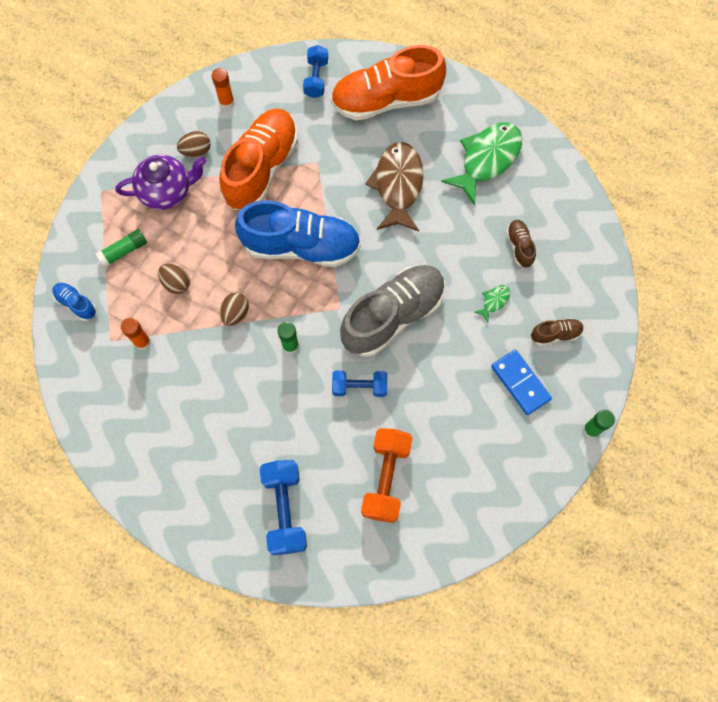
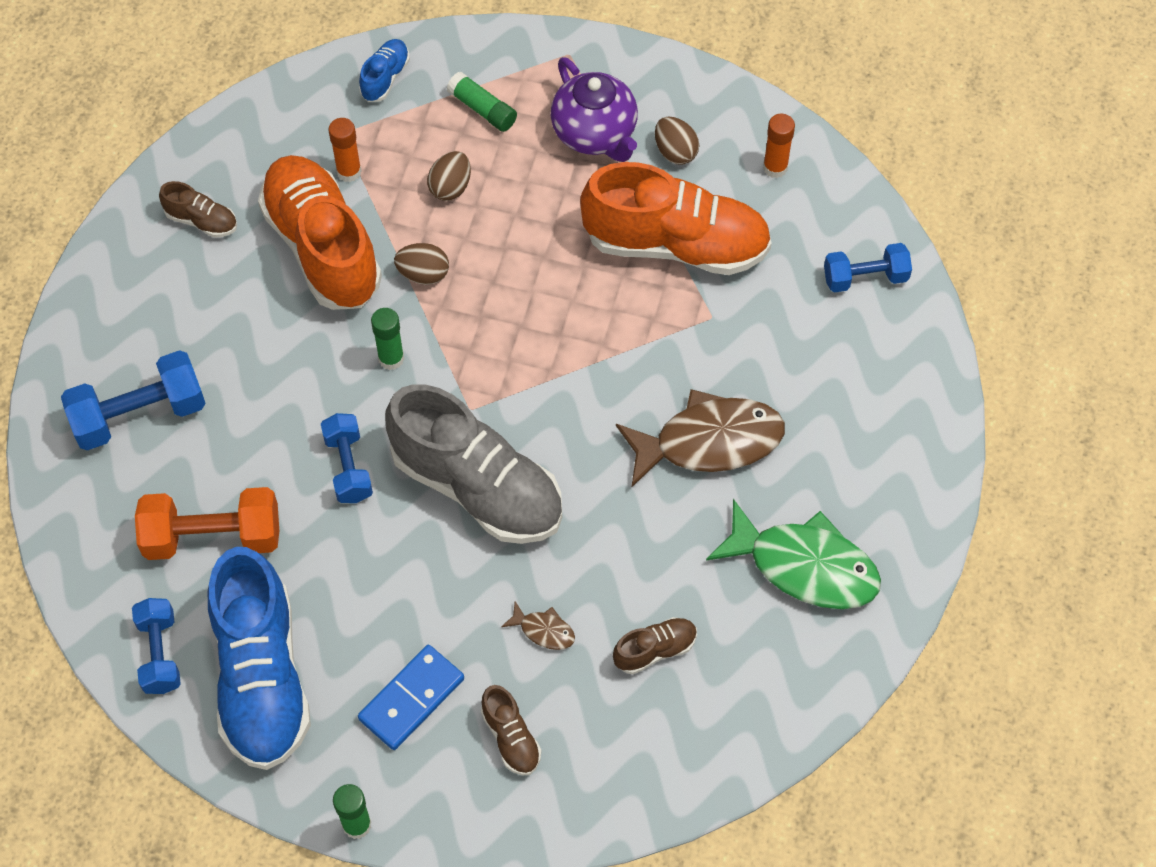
camera: 75 degrees right, 10 degrees down
(148, 443) = (202, 221): none -> brown shoe
(301, 246) = (559, 332): blue shoe -> blue shoe (261, 677)
(386, 100) = (863, 388): orange shoe -> orange shoe (323, 248)
(458, 525) = (160, 653): none -> blue dumbbell
(494, 301) = (543, 630): green fish -> brown fish

